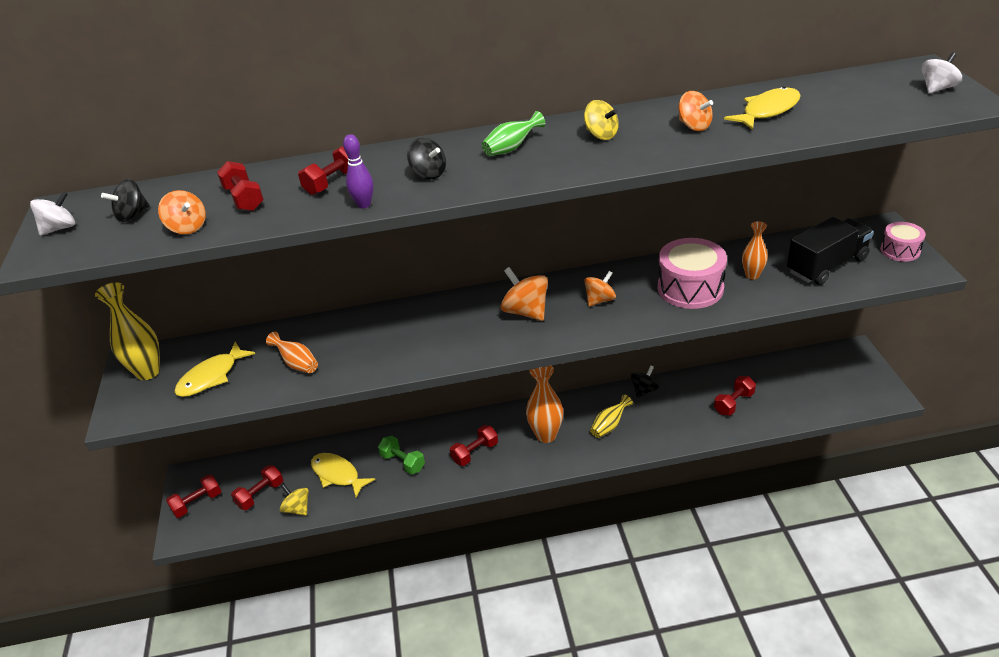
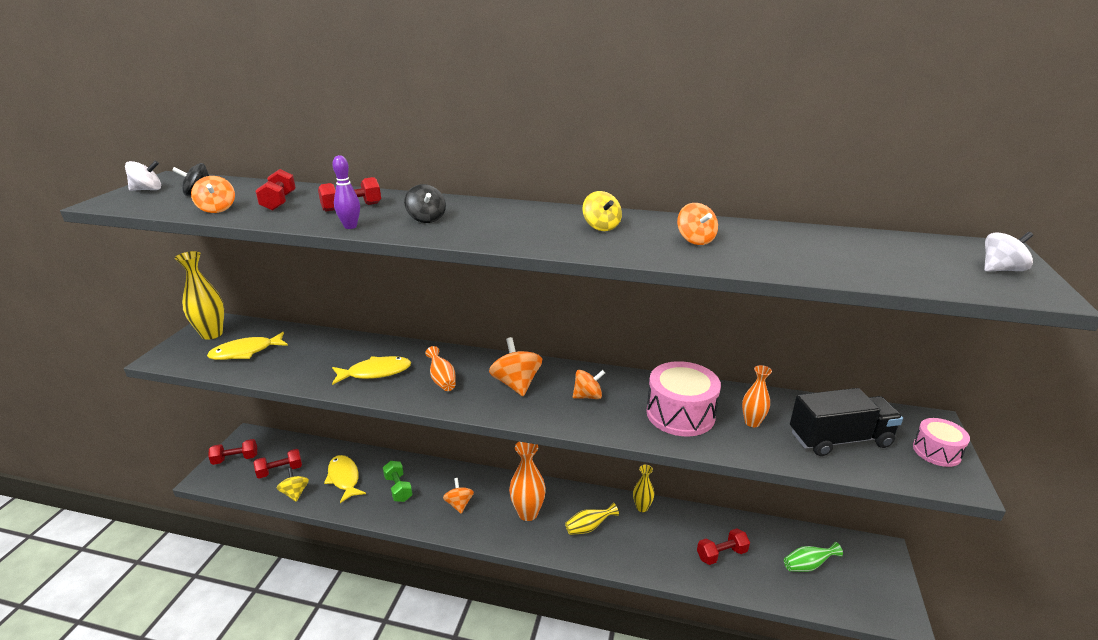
camera: 20 degrees right, 10 degrees down
(297, 363) = (309, 363): orange vase -> orange vase (442, 380)
(475, 453) = (459, 504): red dumbbell -> orange spinning top
(511, 148) = (514, 218): green vase -> green vase (807, 565)
(644, 390) = (642, 507): black spinning top -> yellow vase
(767, 111) = (783, 245): yellow fish -> yellow fish (375, 372)

